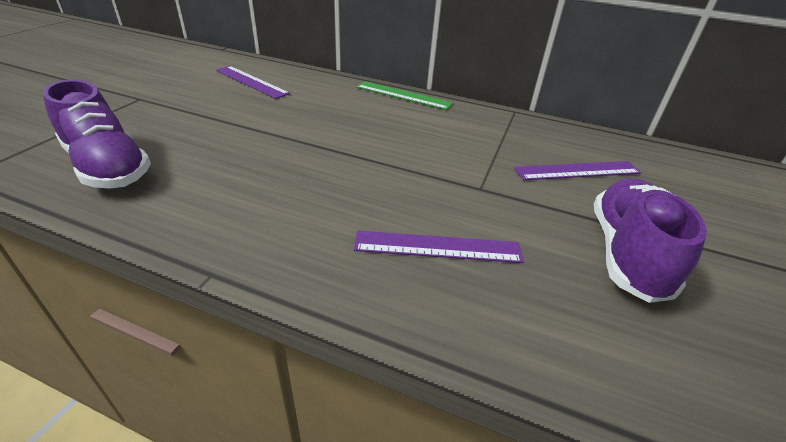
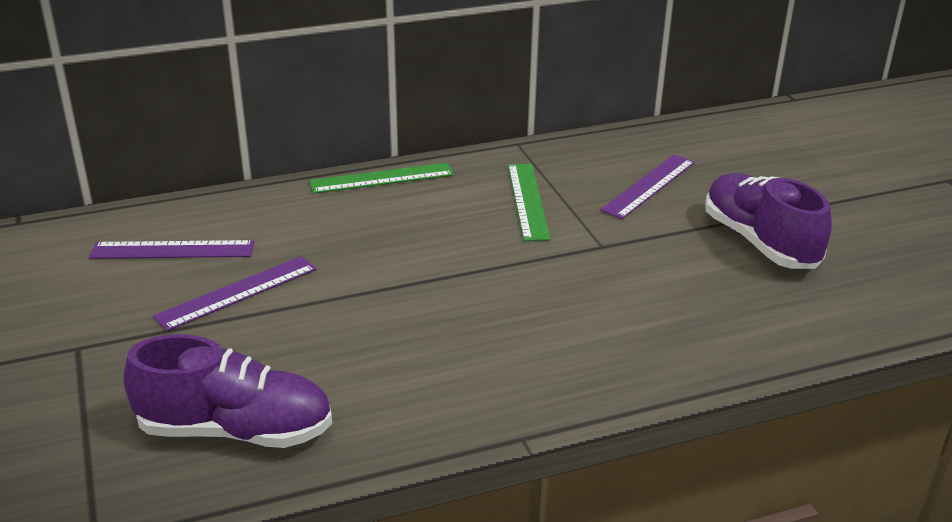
camera: 40 degrees left, 5 degrees down
(438, 247) = (642, 314): purple ruler -> purple ruler (237, 292)
(470, 141) = (527, 201): none -> green ruler

